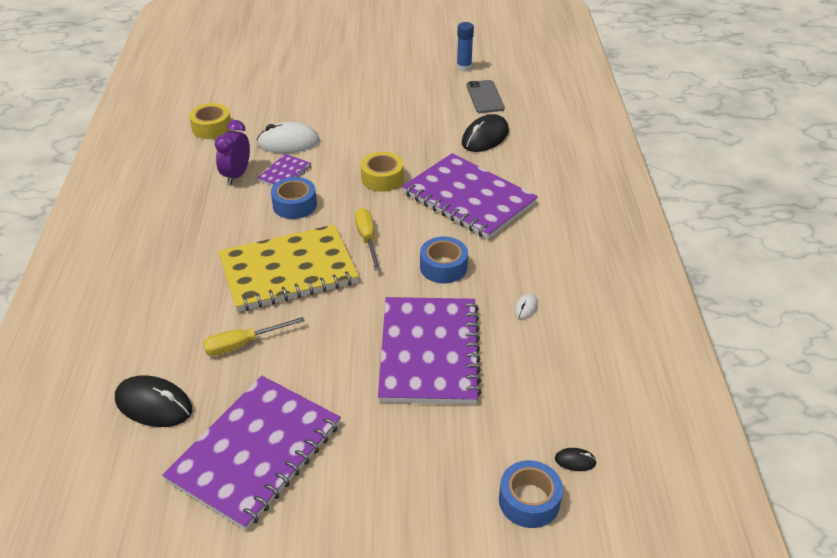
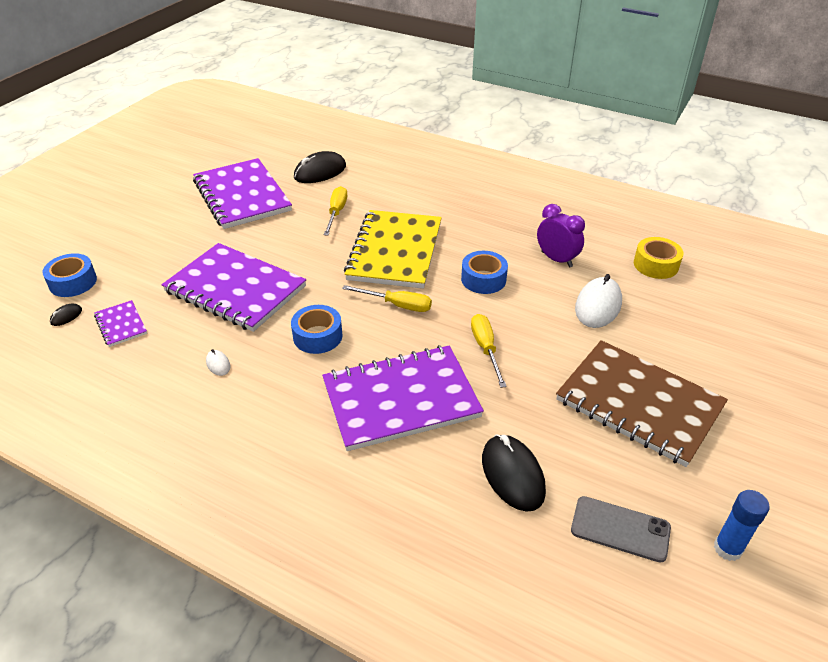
camera: 120 degrees right, 0 degrees up
(285, 173) = (540, 288): purple notebook -> purple notebook (121, 325)
(382, 108) = (639, 404): none -> brown notebook
(382, 178) = (486, 349): yellow tape -> yellow screwdriver

